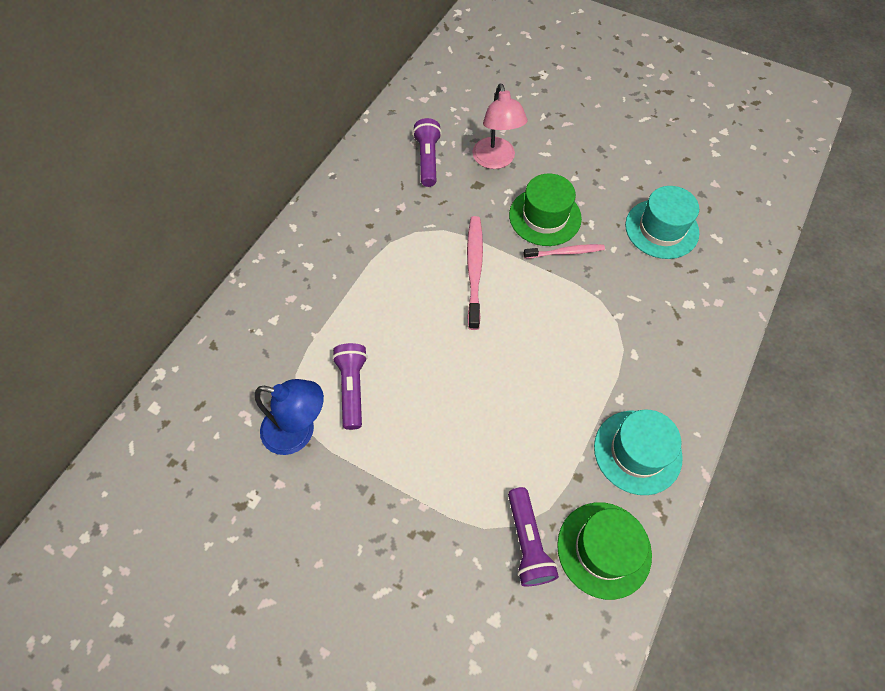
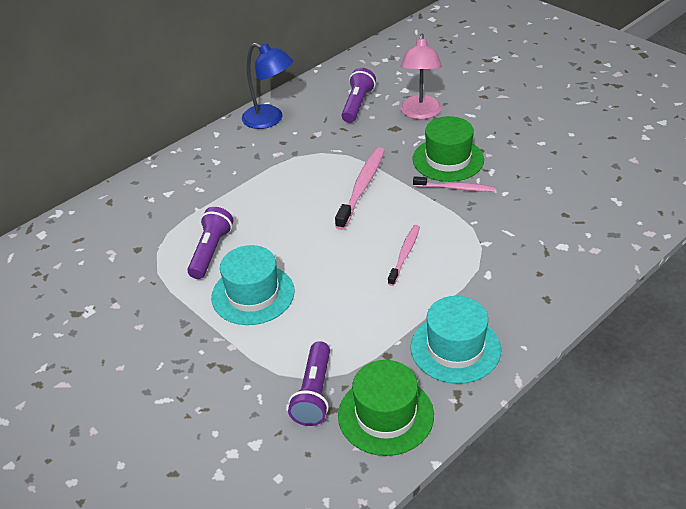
camera: 20 degrees right, 20 degrees down
(299, 432) = (150, 272): blue lamp -> blue lamp (270, 120)
(548, 347) = (405, 254): none -> pink toothbrush
(661, 229) = (561, 185): turquoise hat -> turquoise hat (253, 294)

